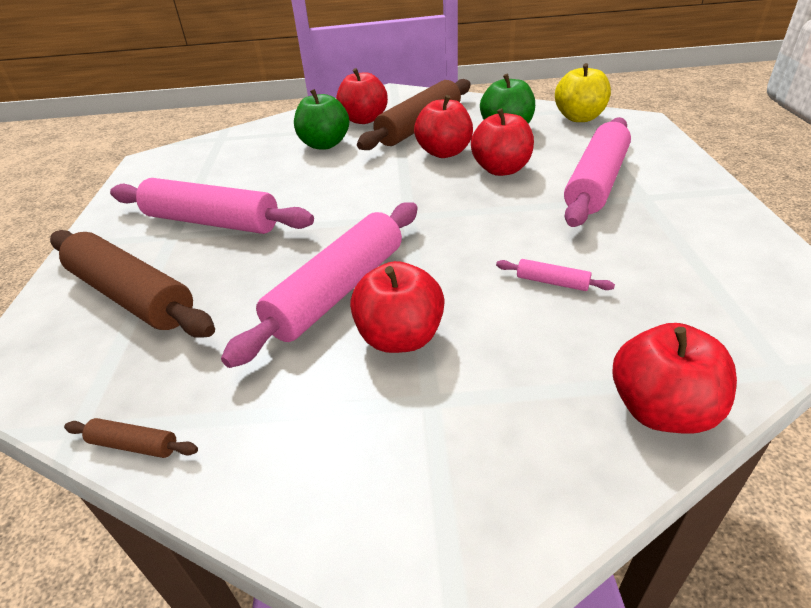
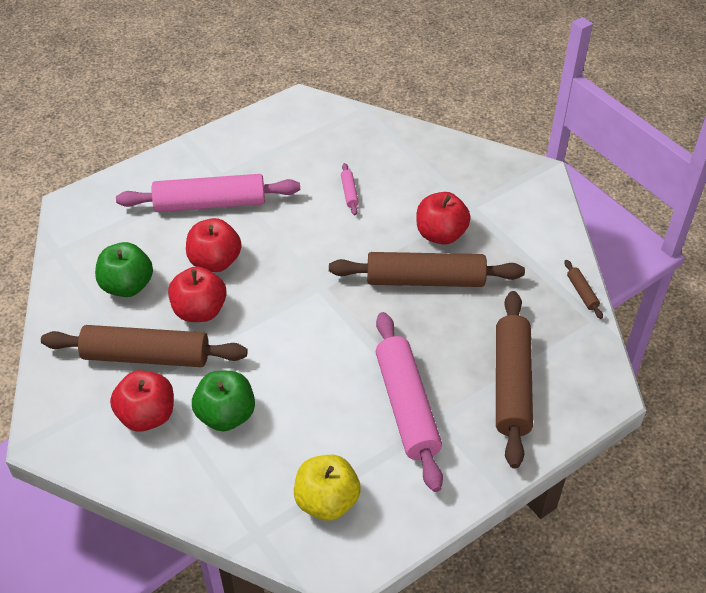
camera: 125 degrees left, 10 degrees up
(338, 290) = (425, 280): pink rolling pin -> brown rolling pin
(579, 118) = (78, 244): yellow apple -> yellow apple (327, 501)
(661, 410) = (416, 138): red apple -> none

